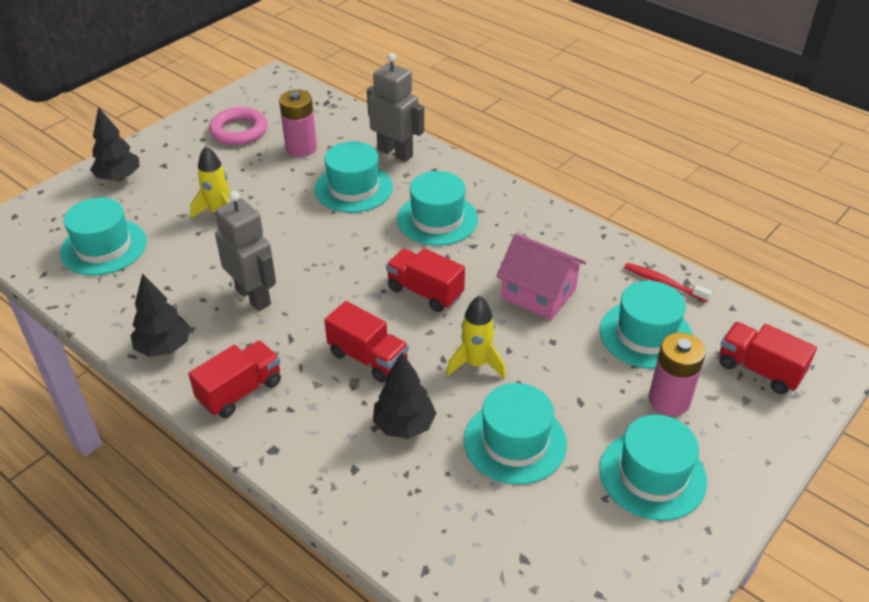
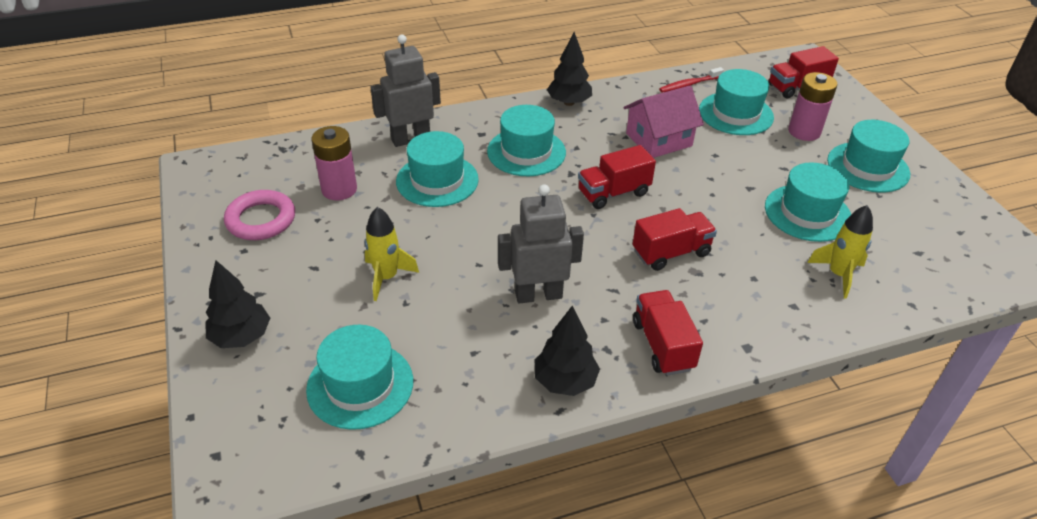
camera: 60 degrees left, 0 degrees up
(404, 425) = (761, 261): black tree -> black tree (569, 102)
(476, 363) = (715, 199): yellow rocket -> yellow rocket (838, 275)

